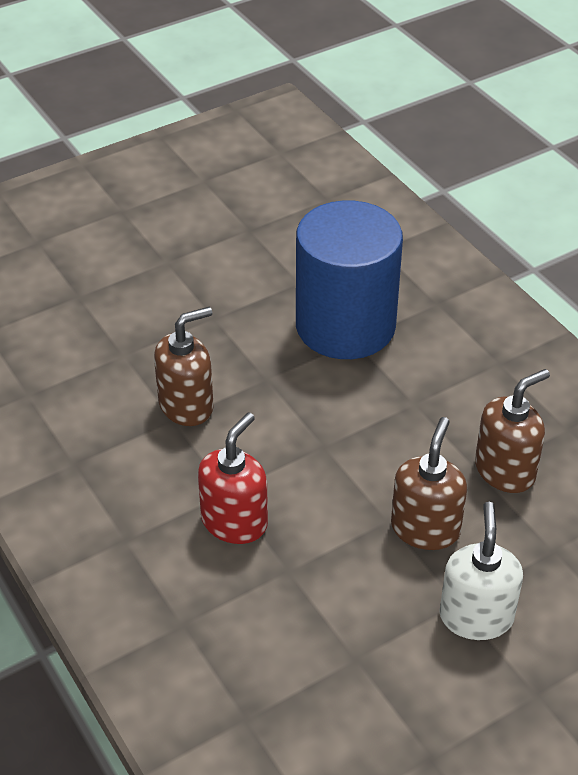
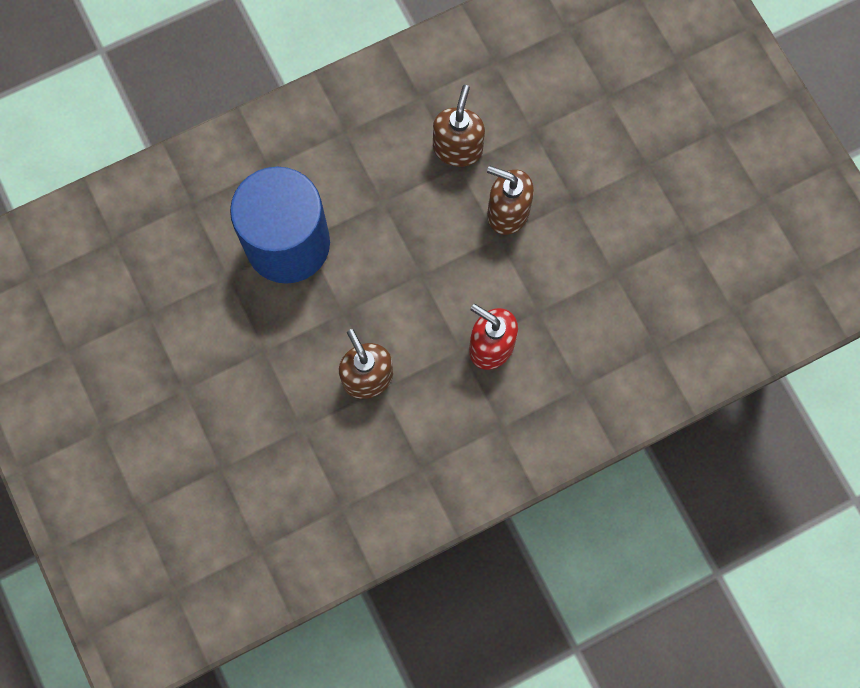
camera: 85 degrees left, 30 degrees up
(476, 616) = (585, 191): white soap dispenser -> none
(505, 470) = (458, 148): brown soap dispenser -> brown soap dispenser turned 45 degrees clockwise

